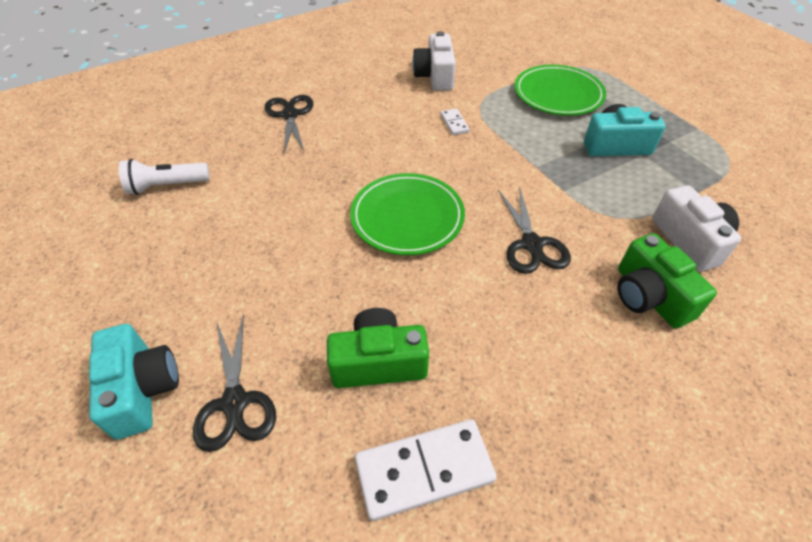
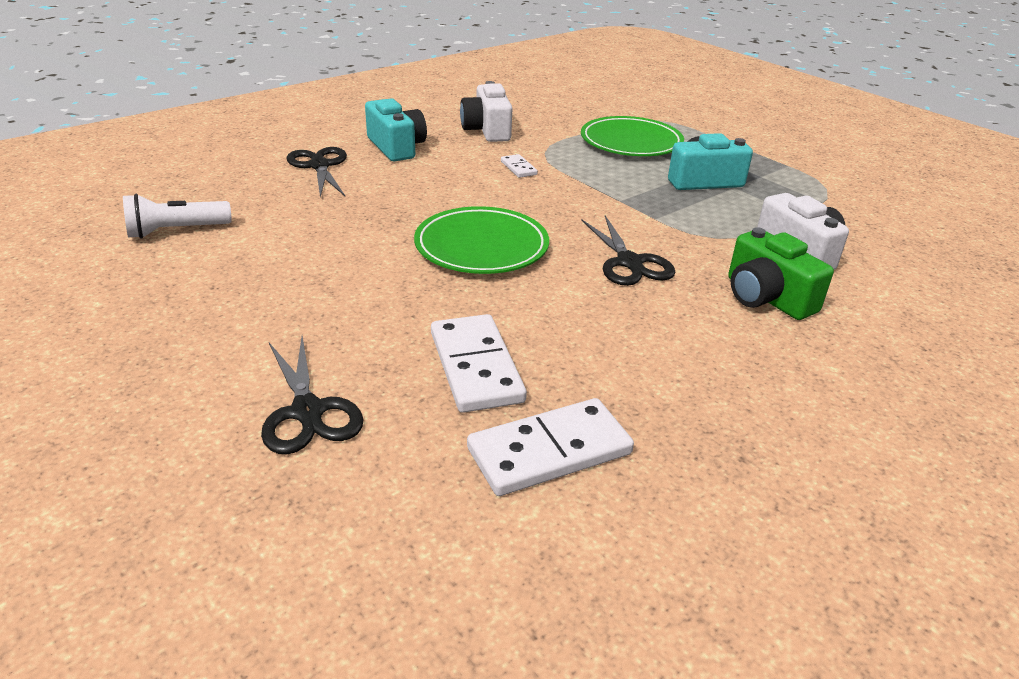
camera: 10 degrees left, 15 degrees down
(142, 389) = (186, 408): turquoise camera -> turquoise camera (396, 147)
(378, 362) = (475, 367): green camera -> white domino

